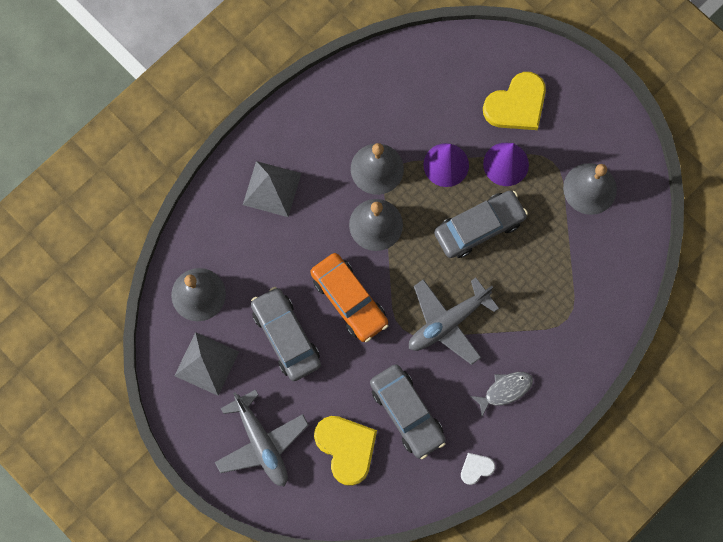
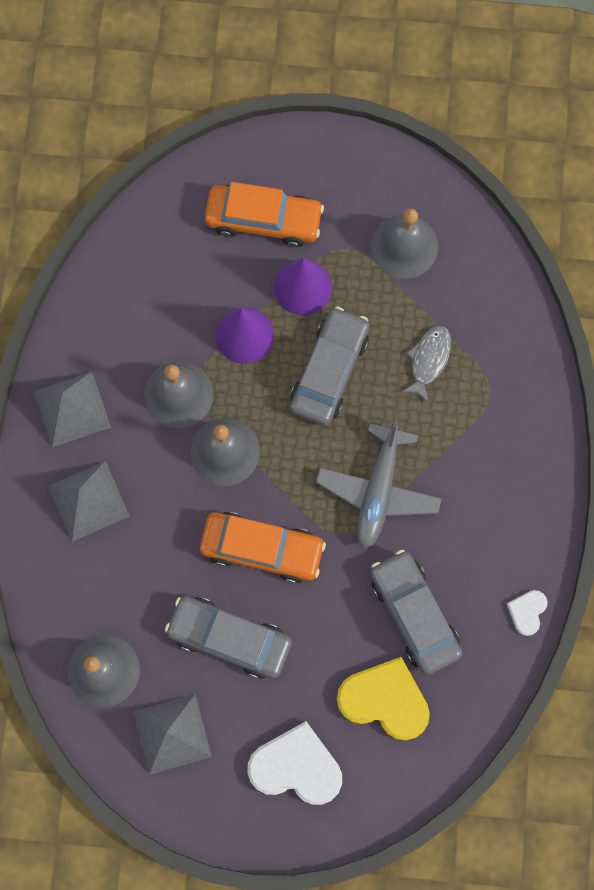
camera: 40 degrees left, 0 degrees up
(262, 443) = (296, 766): grey plane -> white heart
(307, 127) = (72, 409): none -> grey pyramid
(407, 413) = (414, 614): grey car -> grey car turned 135 degrees counterclockwise
(505, 390) = (490, 511): grey fish -> grey fish (429, 360)
(516, 104) = (264, 220): yellow heart -> orange car

